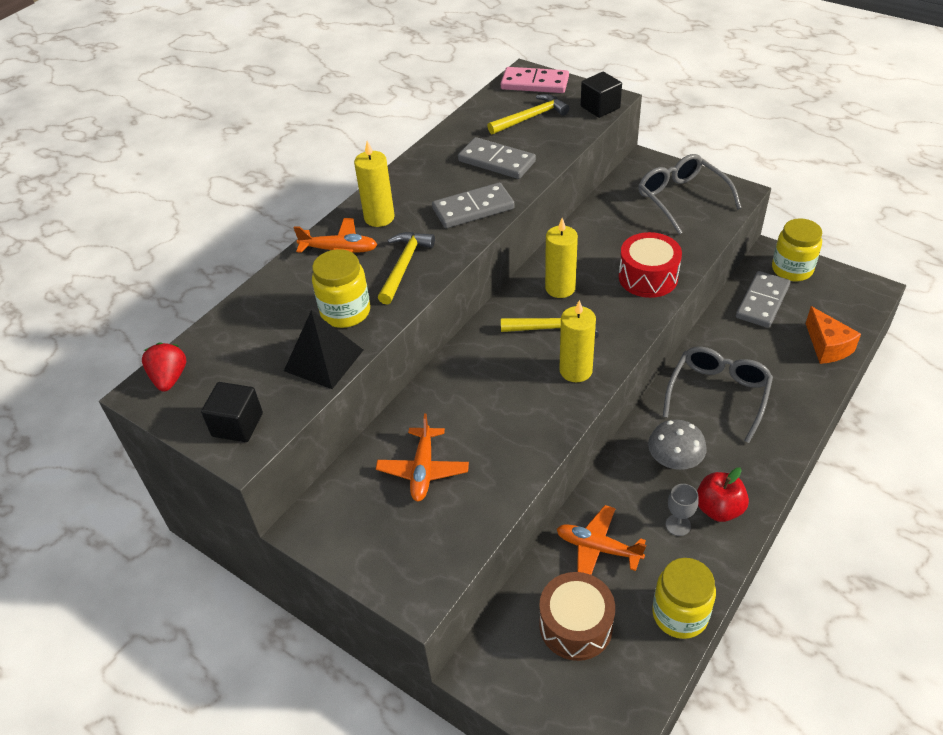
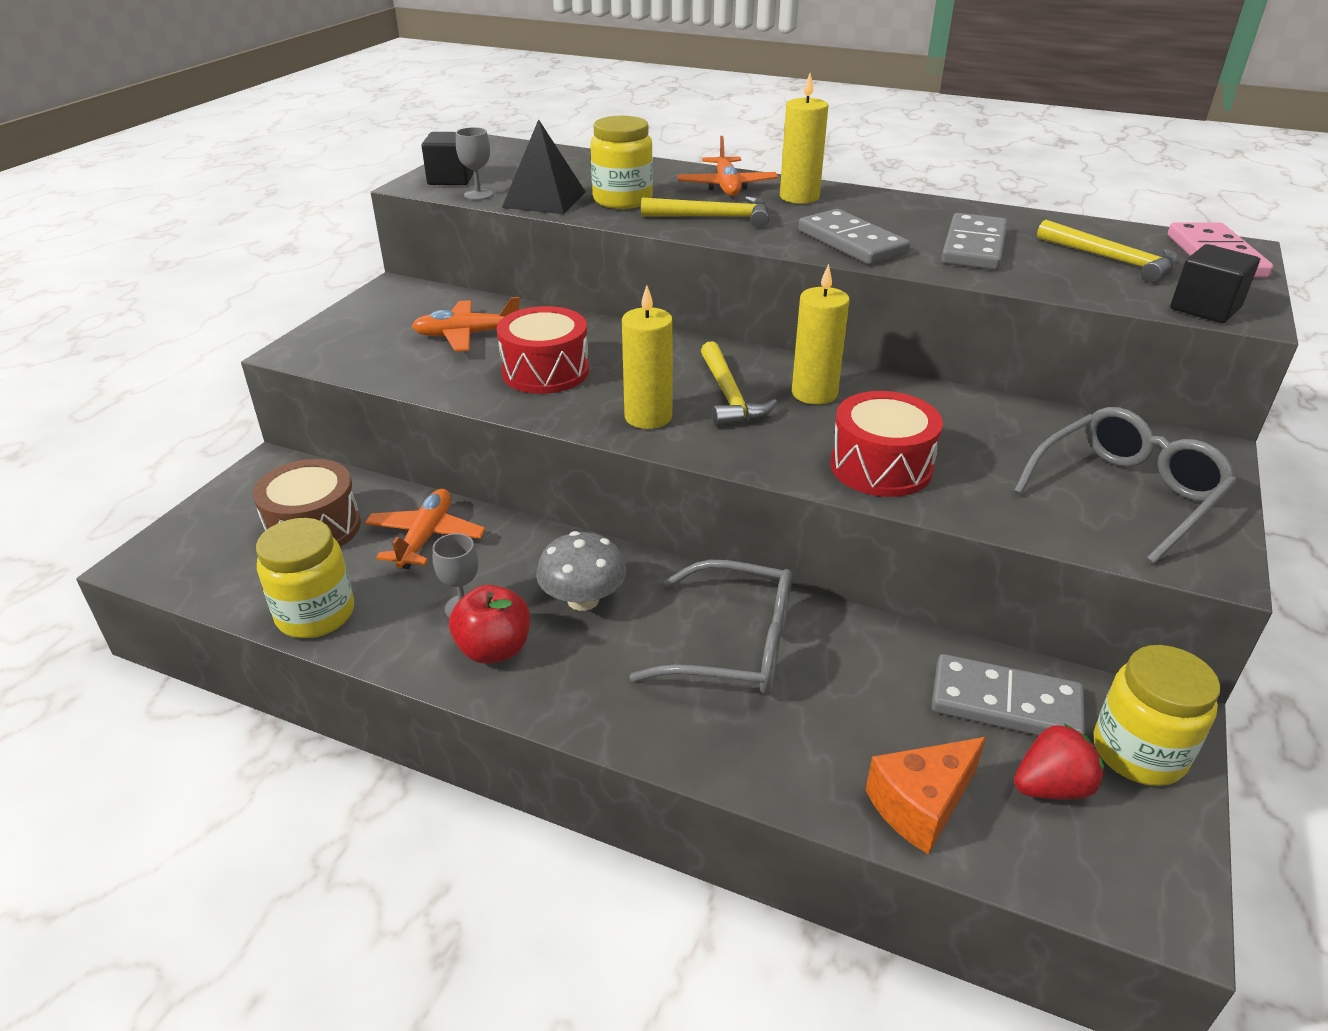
camera: 75 degrees right, 10 degrees down
(170, 378) = (511, 149): red strawberry -> red strawberry (1051, 787)
(292, 404) = (478, 195): none -> grey goblet
(499, 421) = (545, 371): none -> red drum

